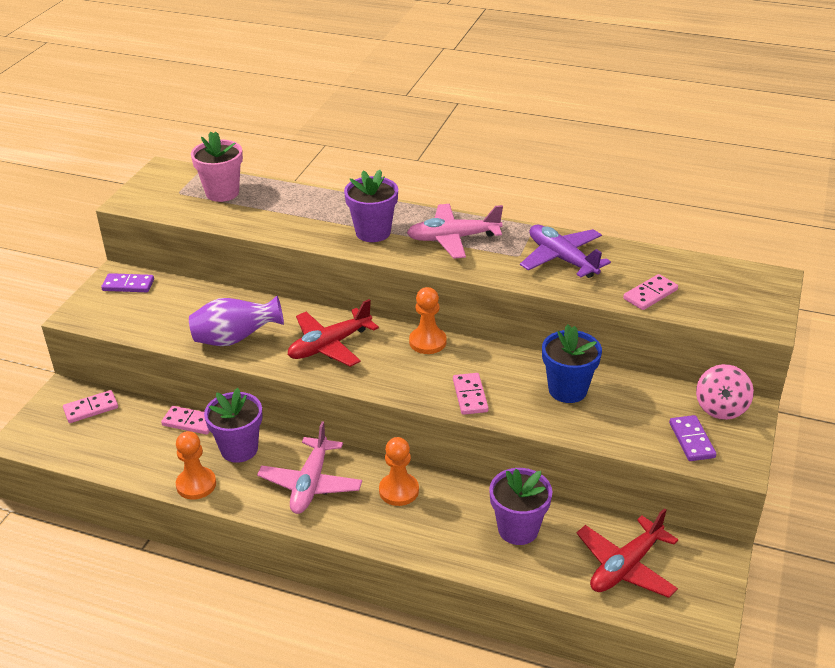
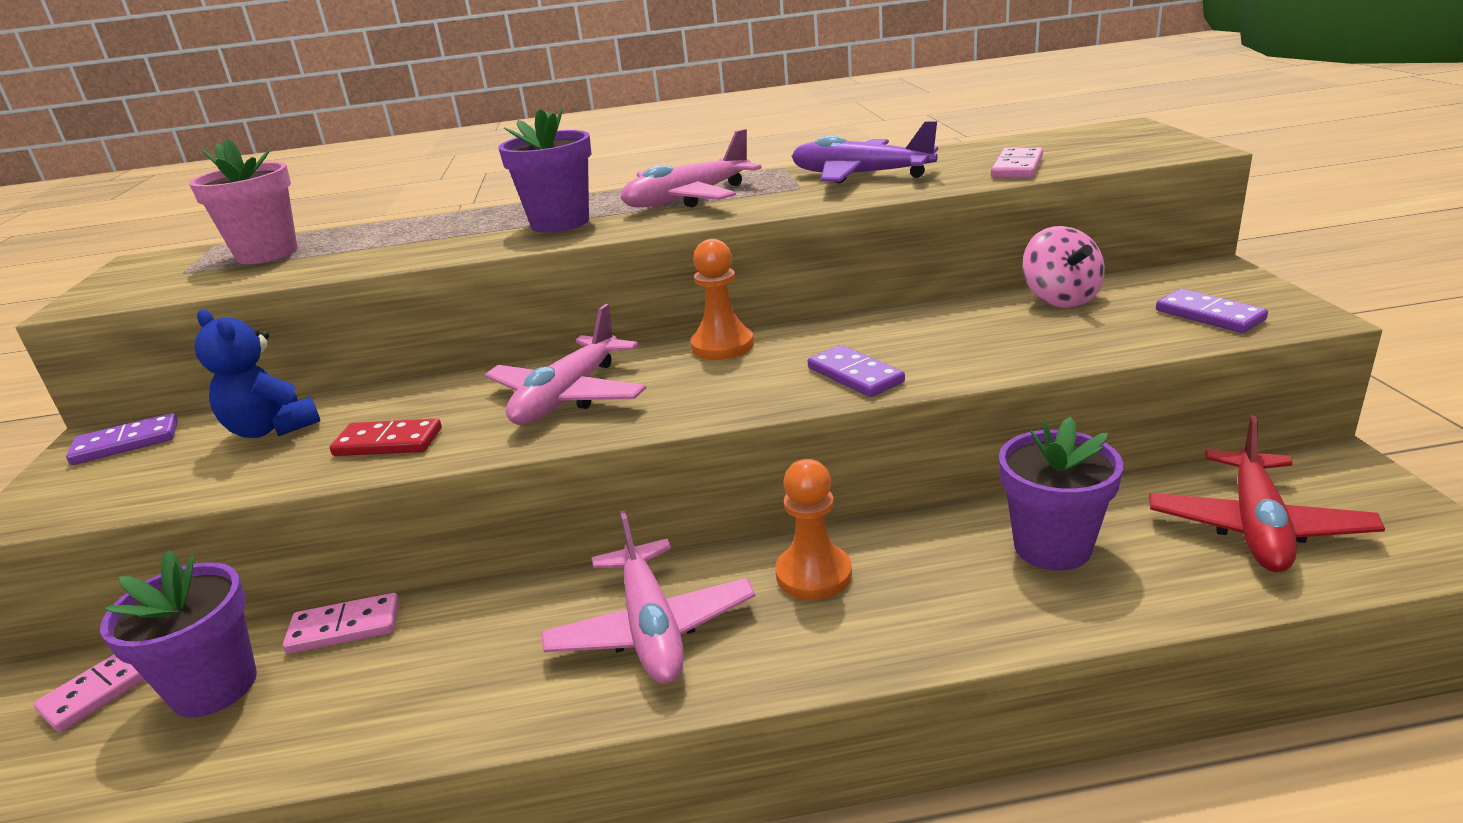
camera: 25 degrees left, 10 degrees down
(191, 305) = (272, 429): none -> blue teddy bear
(196, 484) = (418, 726): orange pawn -> none
(235, 339) = (388, 442): purple vase -> red domino
(239, 449) = (472, 630): purple flower pot -> purple flower pot (214, 687)
(330, 345) = (568, 396): red plane -> pink plane
(470, 396) = (855, 375): pink domino -> purple domino
(567, 390) = (981, 326): blue flower pot -> none
(721, 408) = (1189, 280): pink spinning top -> pink spinning top (1060, 299)

